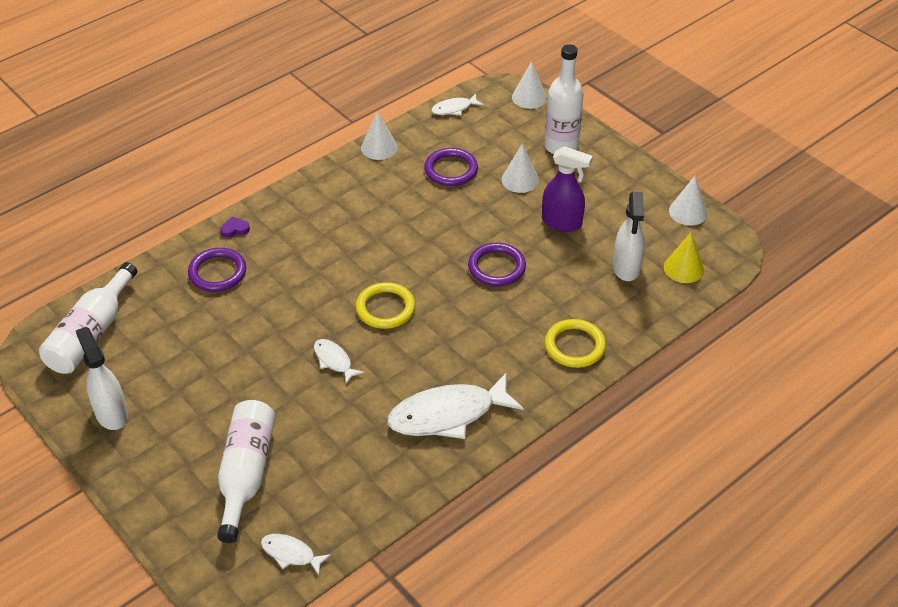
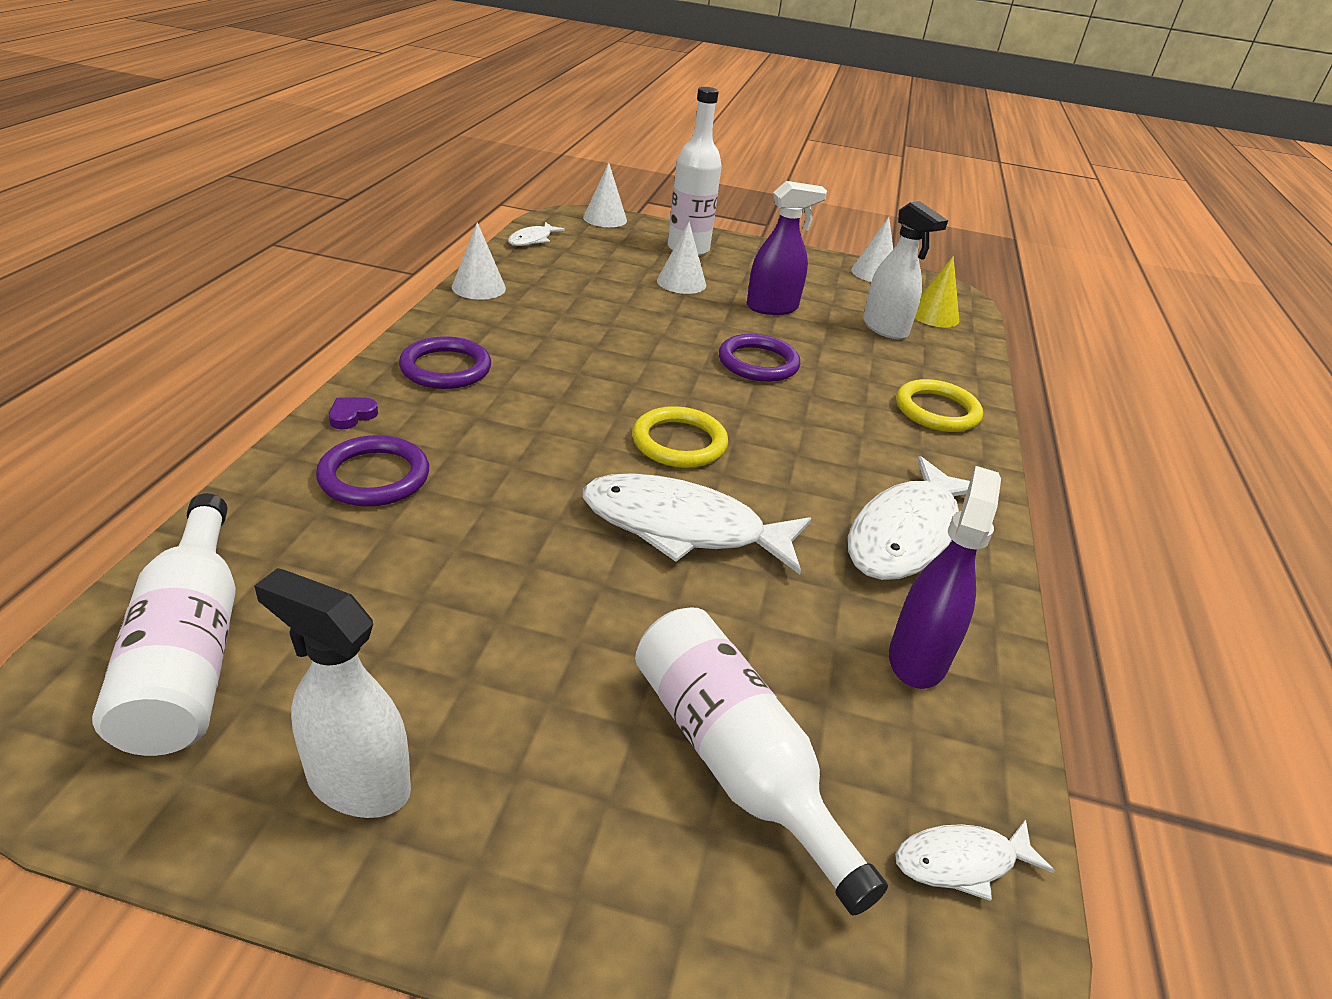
camera: 40 degrees left, 10 degrees down
(334, 361) = (683, 528): white fish -> white fish, size x2.05
(373, 475) = (918, 658): none -> purple spray bottle
(451, 170) = (593, 290): purple ring -> purple ring (445, 368)

